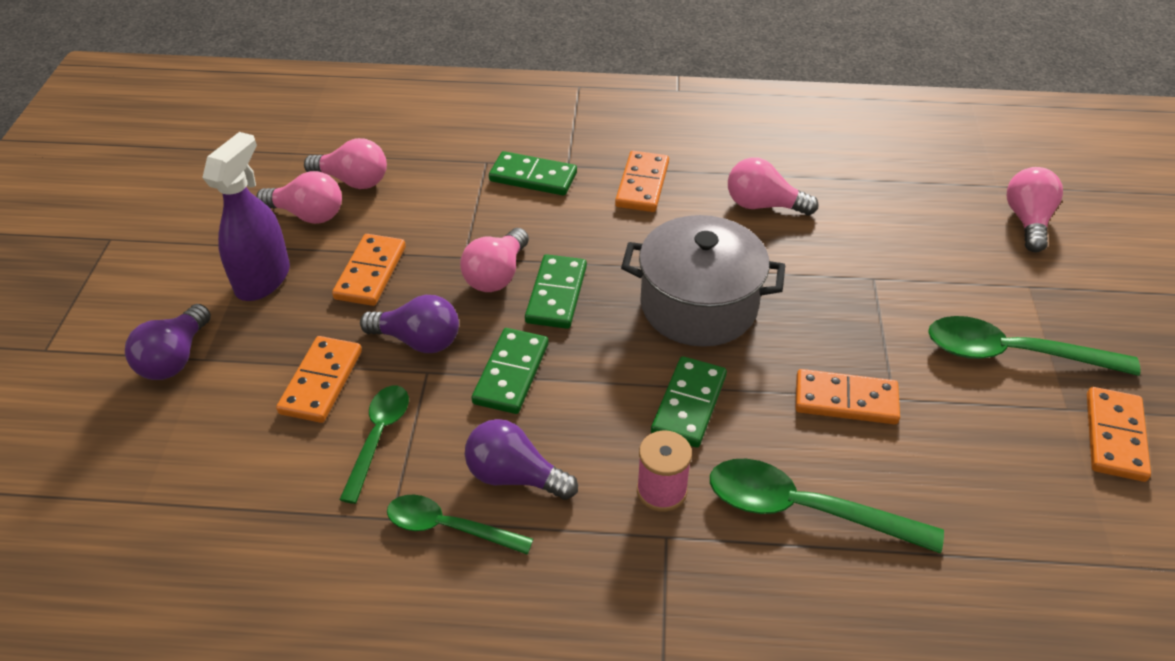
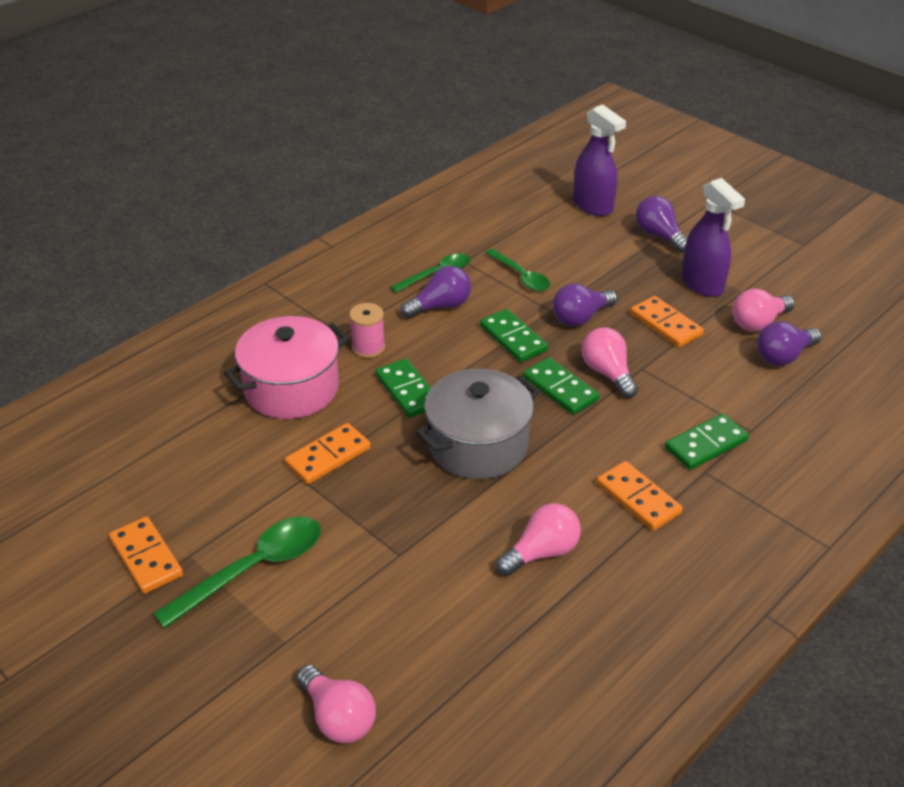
camera: 130 degrees right, 5 degrees down
(132, 461) = (593, 206): none -> purple spray bottle
(321, 382) = (585, 273): orange domino -> none
(353, 181) = (783, 356): pink light bulb -> purple light bulb
(804, 509) = (291, 388): green spoon -> pink pot

